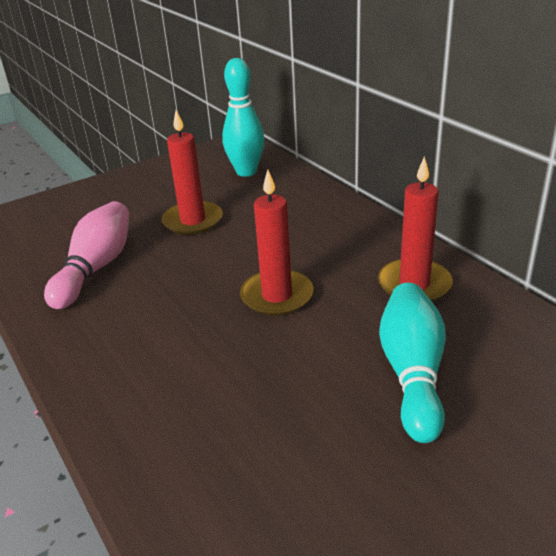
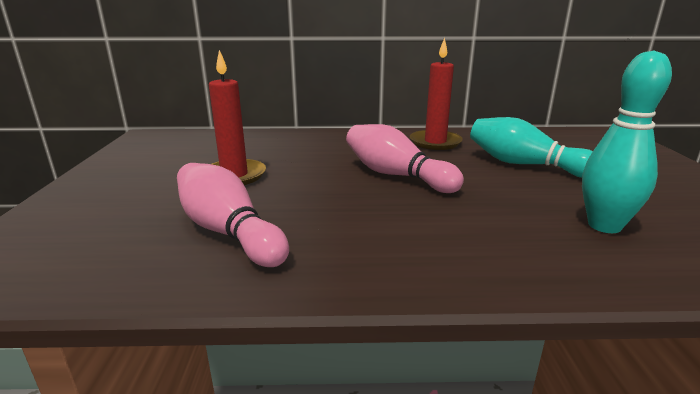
camera: 60 degrees left, 10 degrees down
(246, 172) = (201, 143): turquoise bowling pin -> turquoise bowling pin (604, 226)
(277, 296) = (396, 175): red candle -> pink bowling pin

